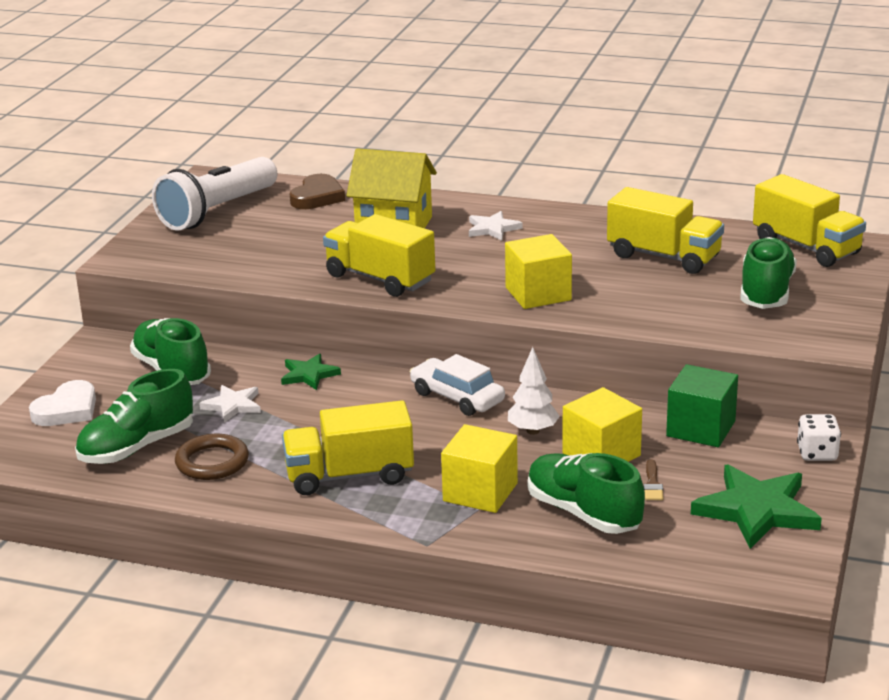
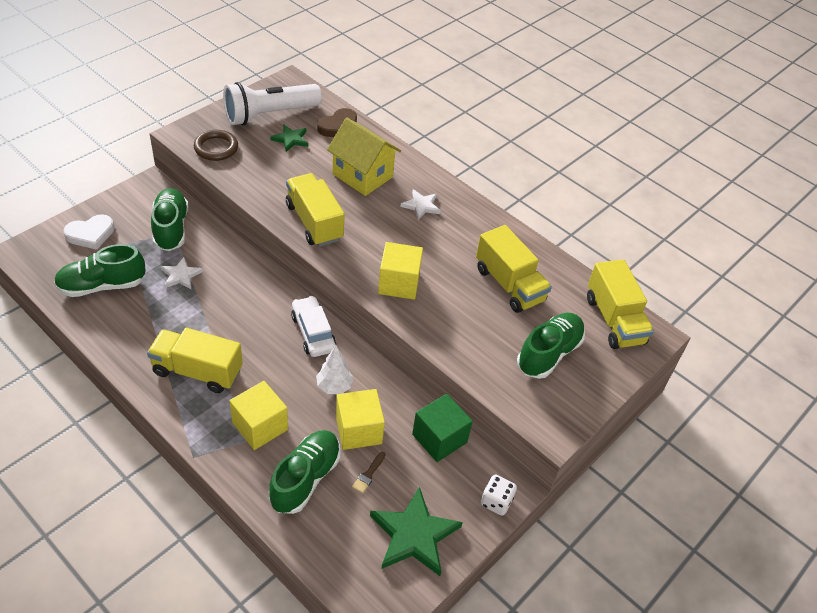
camera: 20 degrees right, 20 degrees up
(212, 462) = (132, 319): brown ring -> brown ring (216, 148)
(309, 375) = (244, 269): green star -> green star (291, 139)
(583, 513) = (305, 478): green shoe -> green shoe turned 45 degrees clockwise

